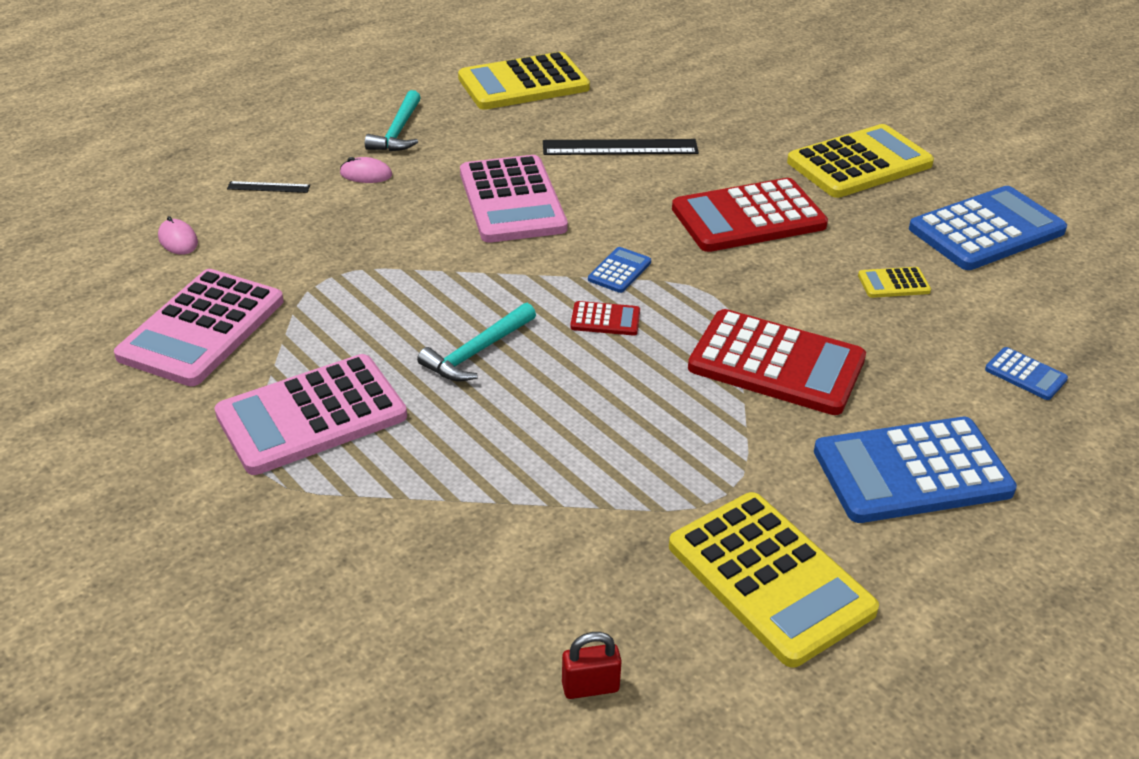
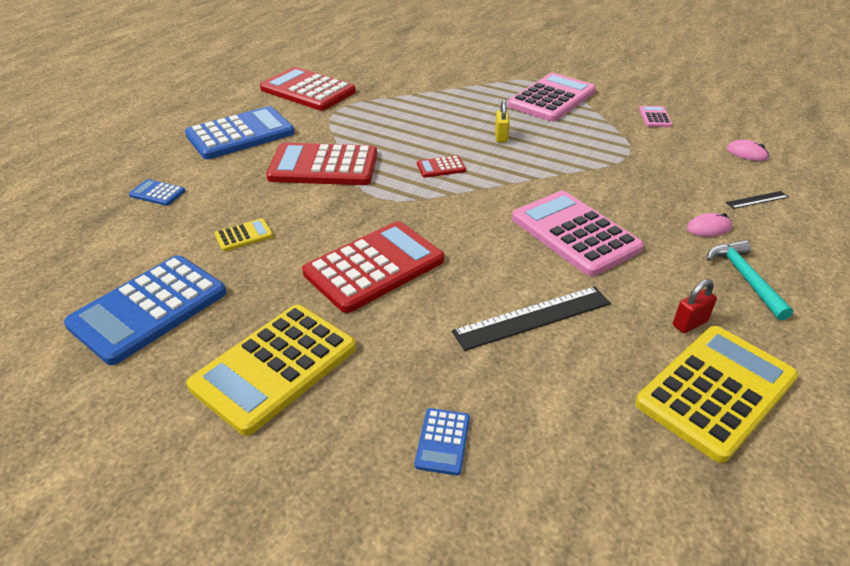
camera: 160 degrees right, 0 degrees up
(202, 328) = (655, 117): pink calculator -> pink calculator, size x0.44
(477, 352) = (501, 137): turquoise hammer -> yellow padlock
(590, 687) = (367, 58): red padlock -> red padlock (689, 323)
(619, 271) = (452, 198): blue calculator -> blue calculator (443, 441)
(770, 578) = (308, 90): yellow calculator -> red calculator

